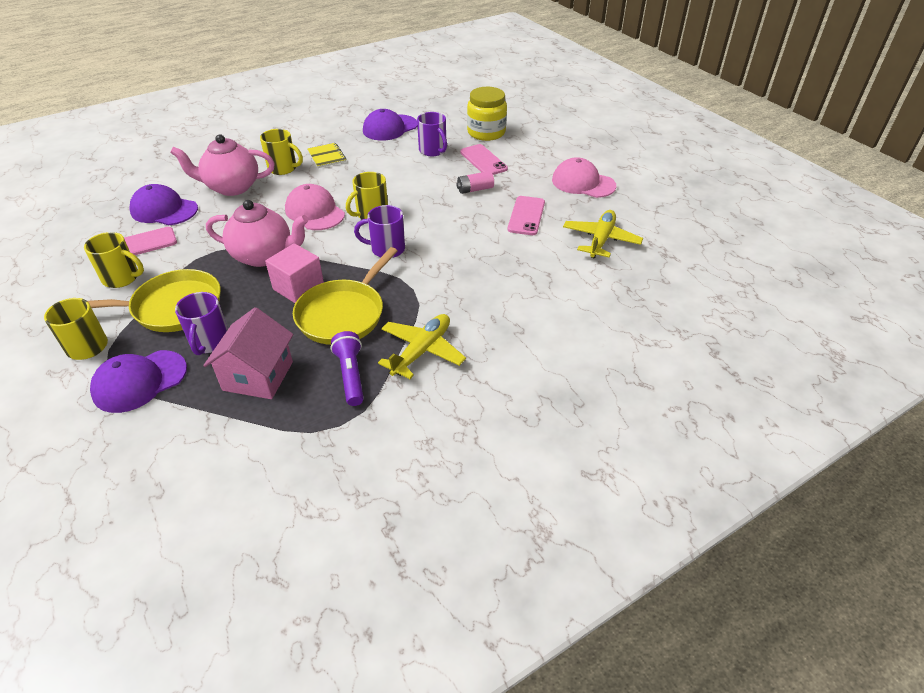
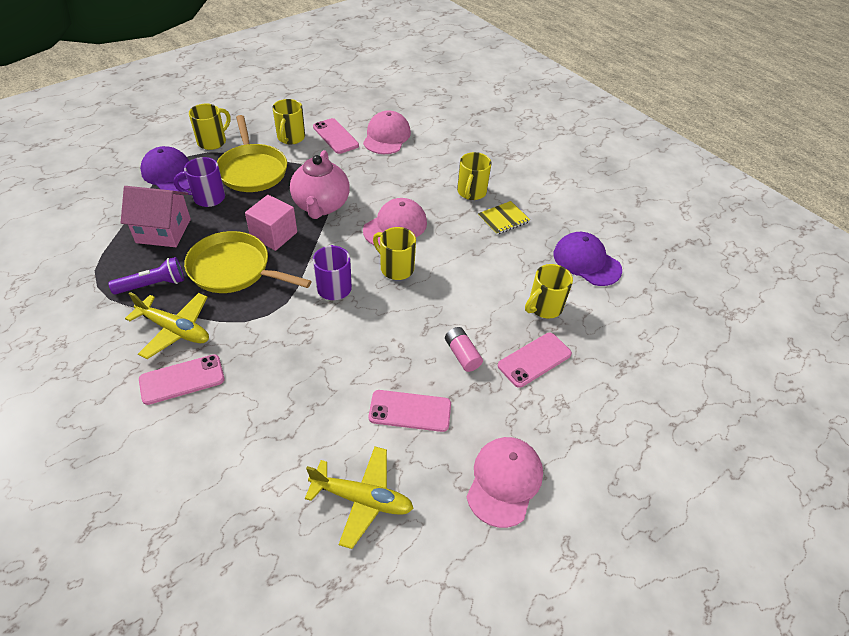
camera: 80 degrees right, 5 degrees up
(164, 210) = (386, 136): purple cap -> pink cap
(231, 187) = (429, 166): pink teapot -> none
(433, 151) = (544, 307): purple mug -> yellow mug
(486, 132) = (611, 359): yellow jar -> none
(486, 340) = (182, 379): none -> pink phone

